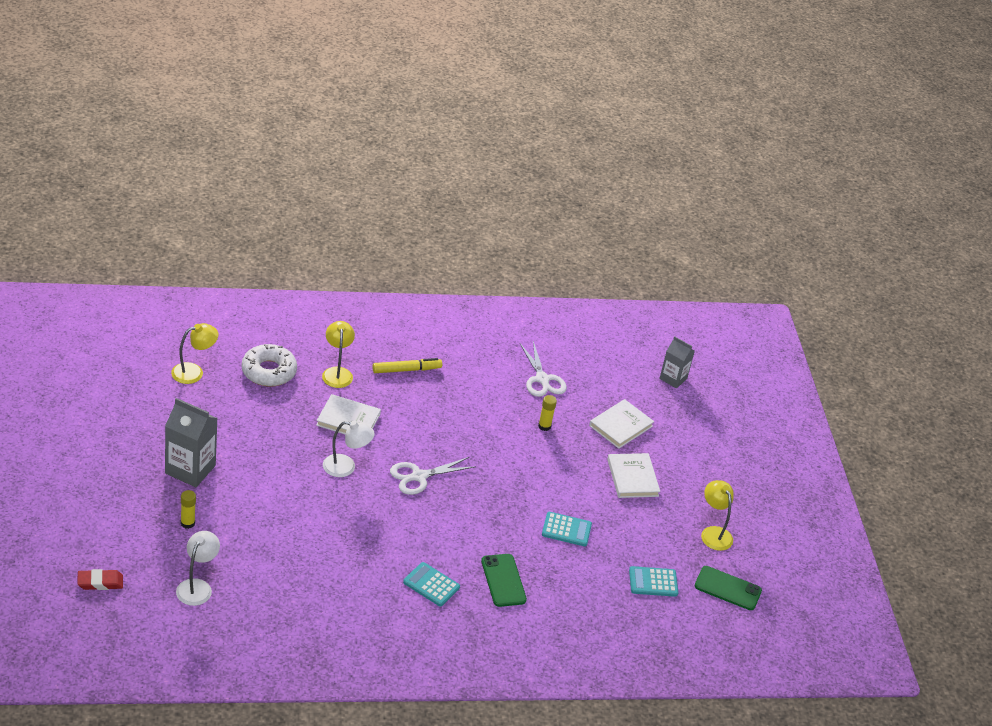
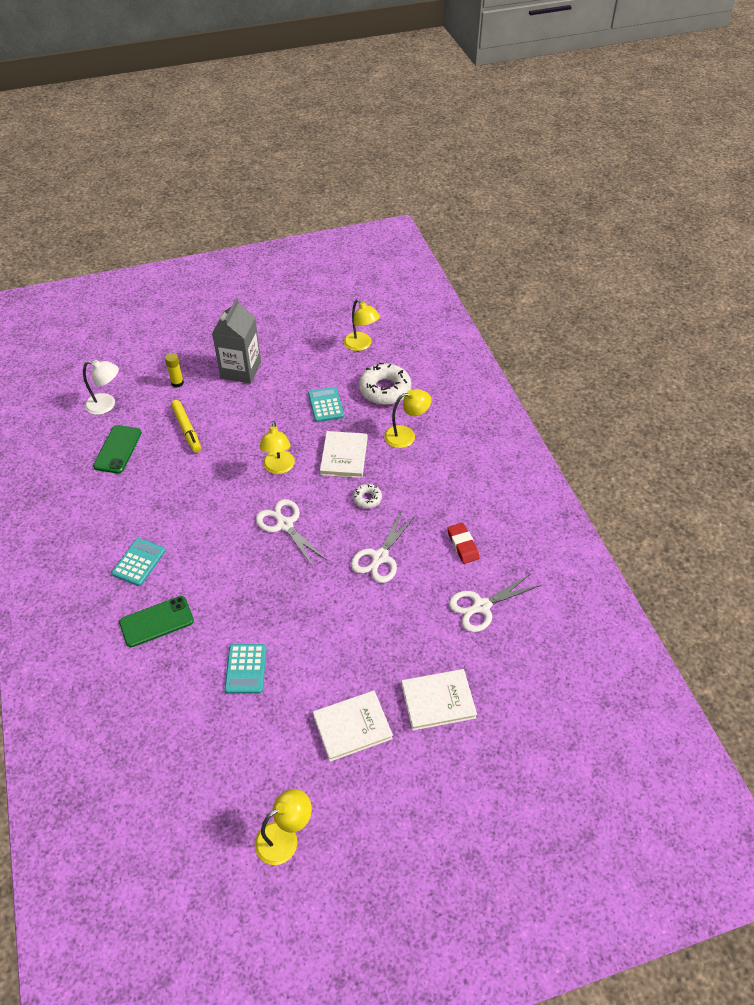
camera: 85 degrees right, 10 degrees up
(100, 582) = (101, 351): red eraser -> red eraser (462, 545)
(346, 467) = (278, 468): white lamp -> yellow lamp
(406, 370) = (436, 485): yellow marker -> yellow marker (187, 429)
(406, 417) = (367, 499): none -> white donut
(475, 424) = (380, 557): none -> white scissors
(544, 426) = (403, 621): yellow glue stick -> none
(621, 426) = (438, 701): white book -> white book turned 45 degrees counterclockwise
(653, 582) = (184, 774): turquoise calculator -> turquoise calculator (326, 405)
(673, 378) = (555, 751): grey carton -> none
(727, 588) = (191, 867): green phone -> green phone (118, 449)

